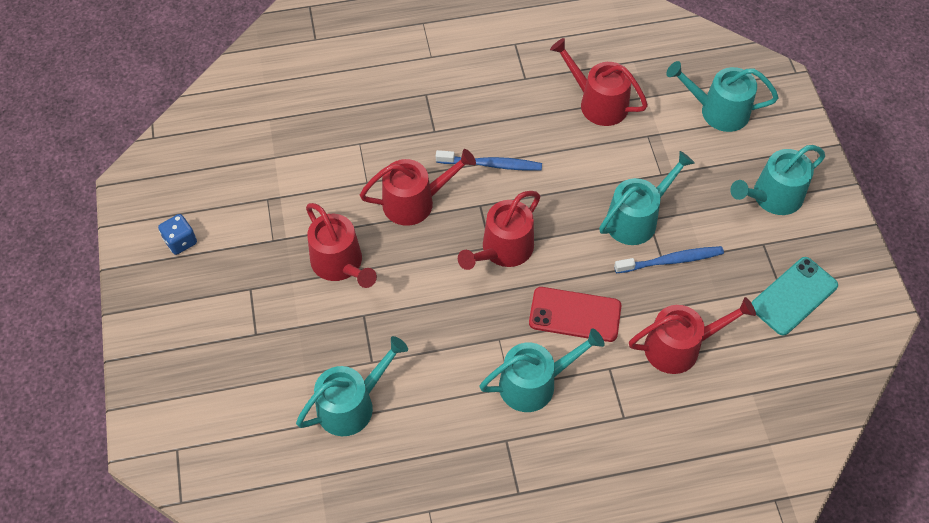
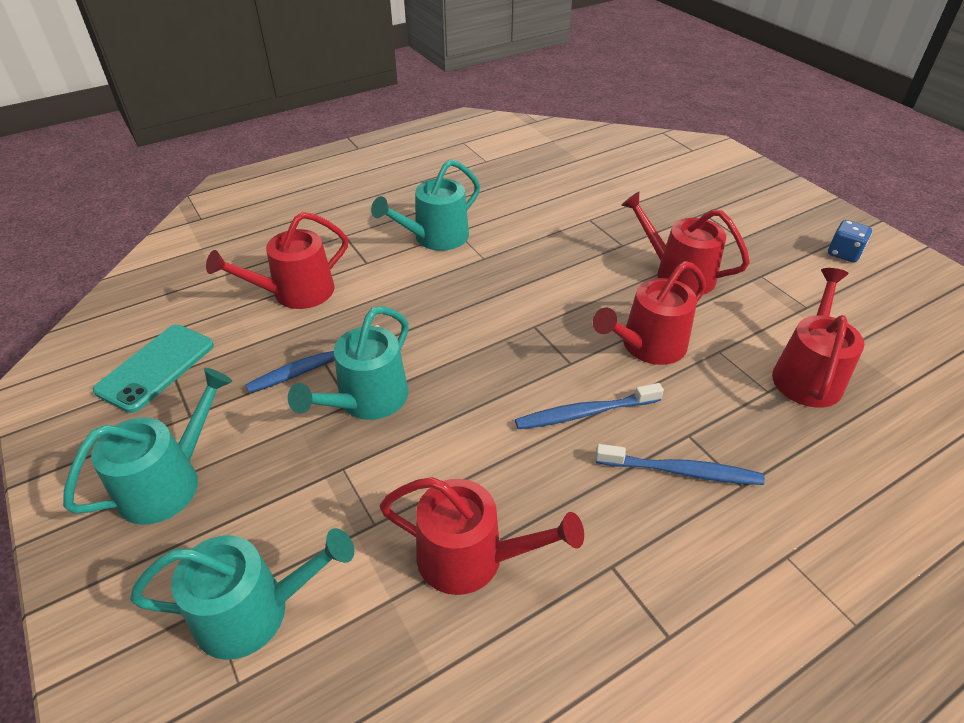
camera: 160 degrees right, 15 degrees down
(351, 405) = (585, 194): turquoise watering can -> none
(455, 112) = (680, 471): none -> blue toothbrush
(503, 249) = (518, 327): red watering can -> red watering can (807, 375)
(575, 314) = (414, 292): red phone -> none

